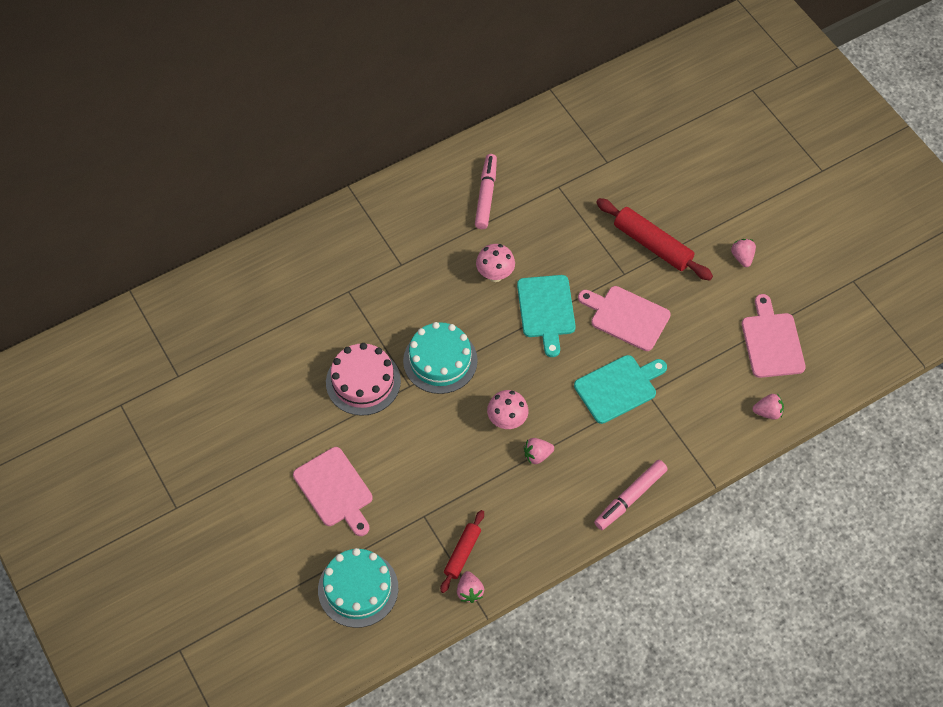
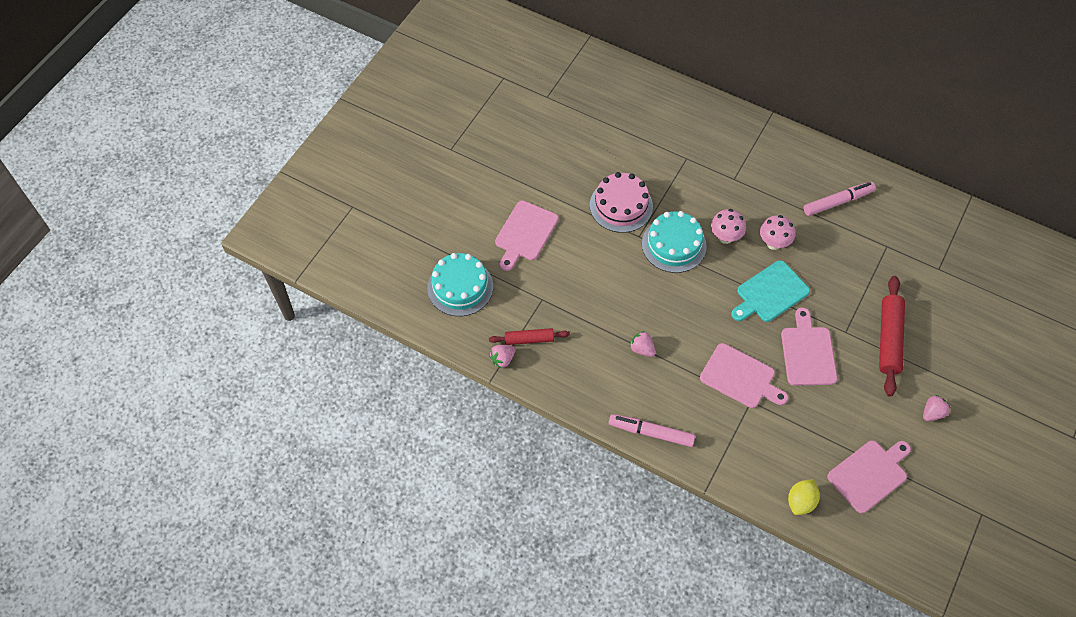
camera: 60 degrees right, 0 degrees up
(507, 420) = (656, 314): pink mushroom -> pink mushroom (725, 237)
(618, 387) = (740, 377): turquoise cutting board -> pink cutting board
(767, 412) = (800, 502): pink strawberry -> yellow lemon

